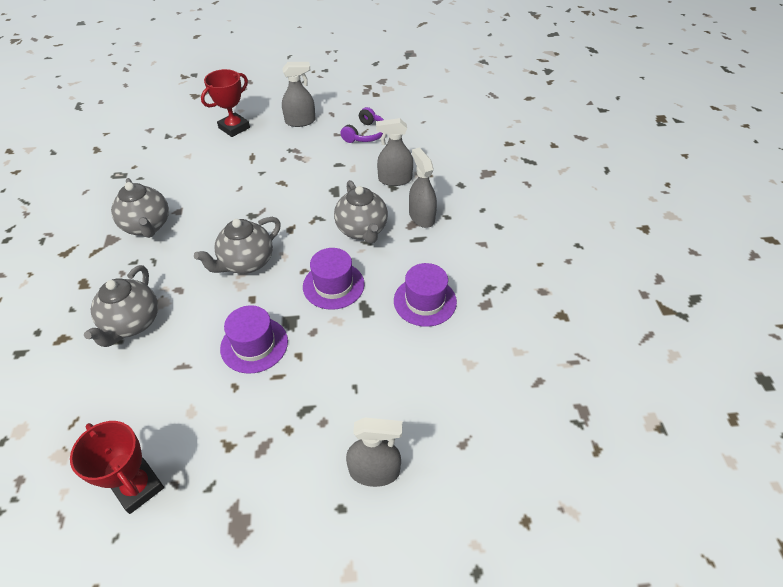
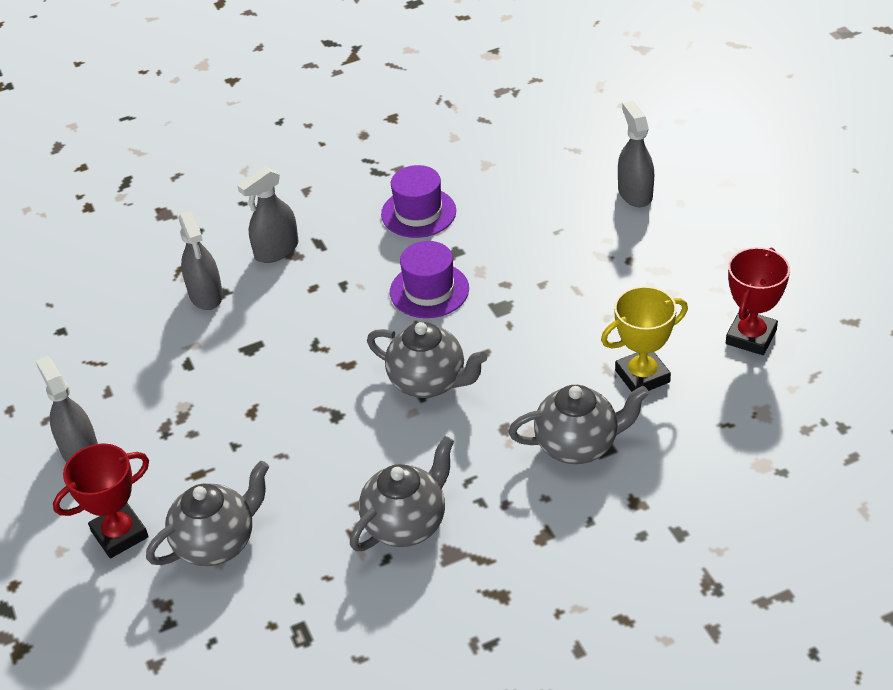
camera: 105 degrees left, 5 degrees down
(159, 386) = (642, 376): none -> yellow trophy
(234, 128) = (120, 534): red trophy -> red trophy turned 60 degrees counterclockwise
(254, 345) = (548, 323): purple hat -> none
(362, 230) = (323, 295): grey teapot -> grey teapot (217, 543)
(365, 134) = (99, 359): purple headphones -> none

